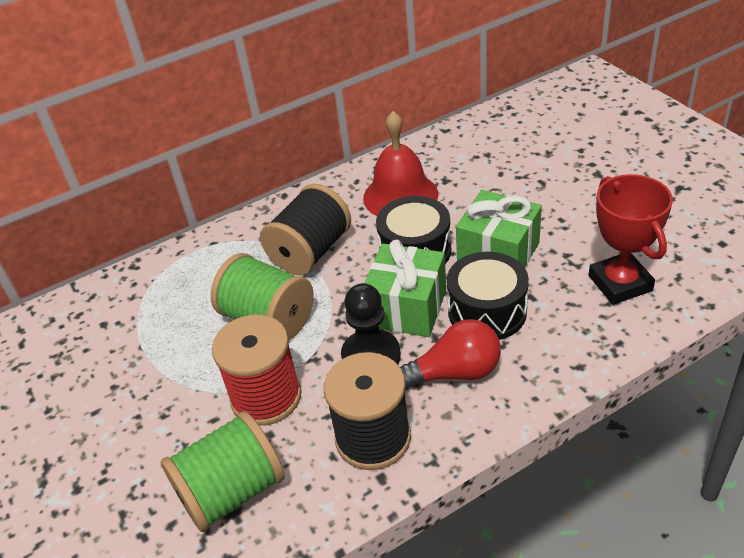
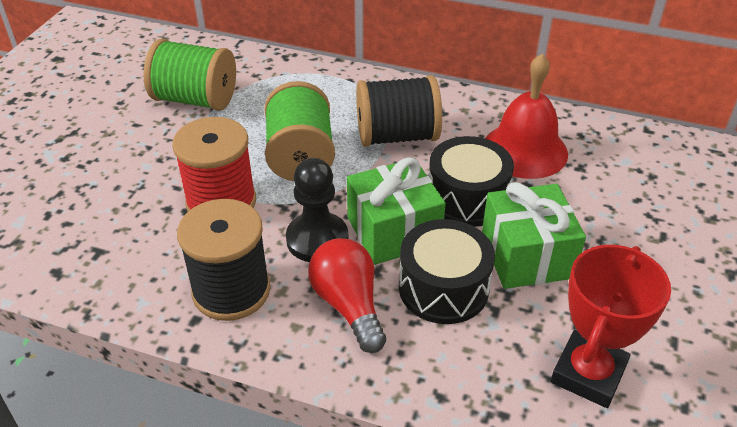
camera: 45 degrees right, 0 degrees up
(231, 491) = (117, 237): green spool -> green spool (195, 99)
(455, 372) = (348, 305): red light bulb -> red light bulb turned 150 degrees counterclockwise

